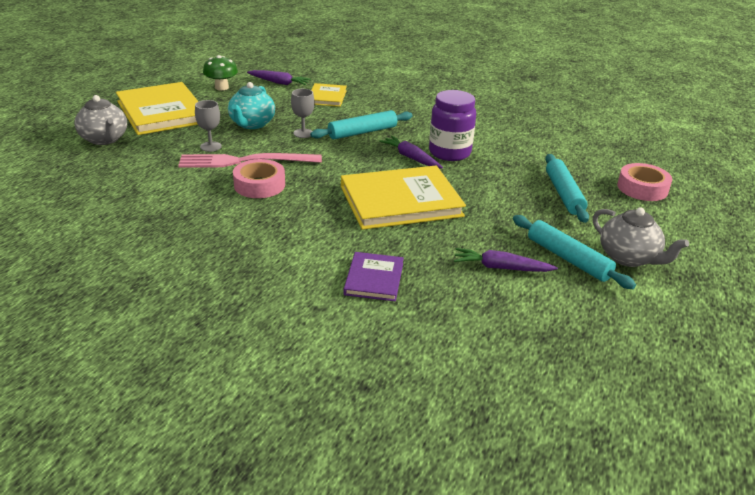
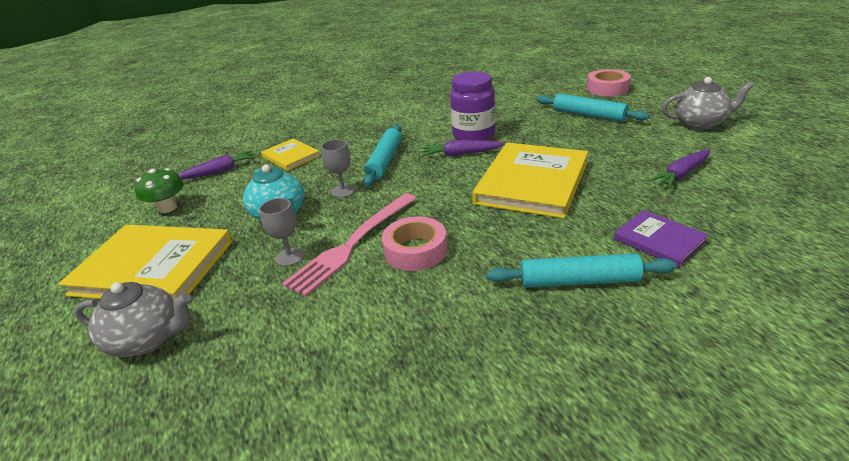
camera: 45 degrees left, 0 degrees up
(568, 259) = (686, 144): turquoise rolling pin -> turquoise rolling pin (579, 281)

